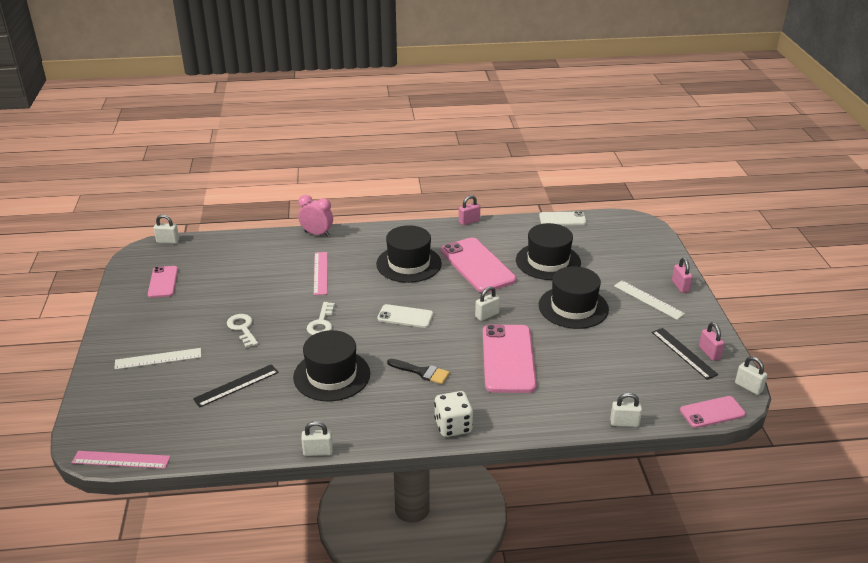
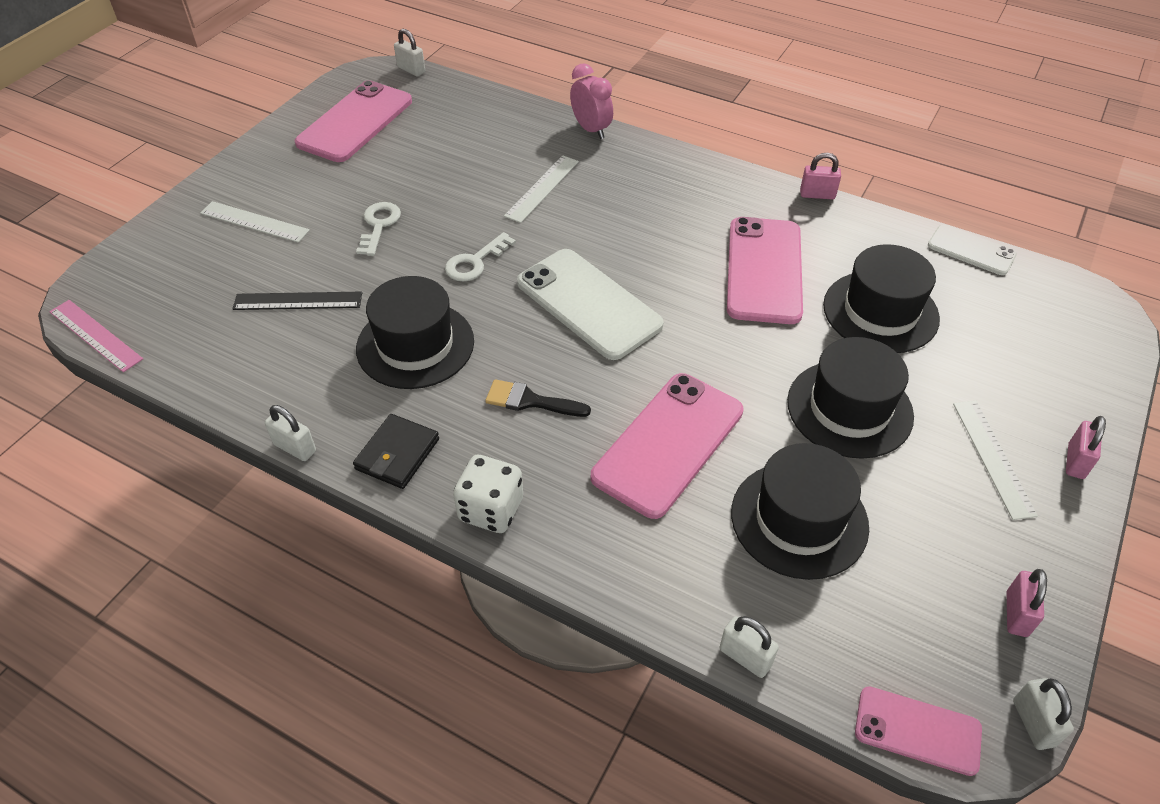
camera: 35 degrees right, 15 degrees up
(163, 282) = (355, 122): pink phone -> pink phone, size x1.78
(320, 273) = (542, 188): pink ruler -> white ruler
(378, 427) = (397, 454): none -> black wallet
(405, 316) = (588, 304): white phone -> white phone, size x1.78
(409, 264) = (669, 225): black hat -> black hat (799, 519)
(422, 372) = (530, 401): black brush -> black brush turned 135 degrees clockwise
(487, 315) = (703, 357): white padlock -> none
(683, 353) = (967, 588): black ruler -> none

